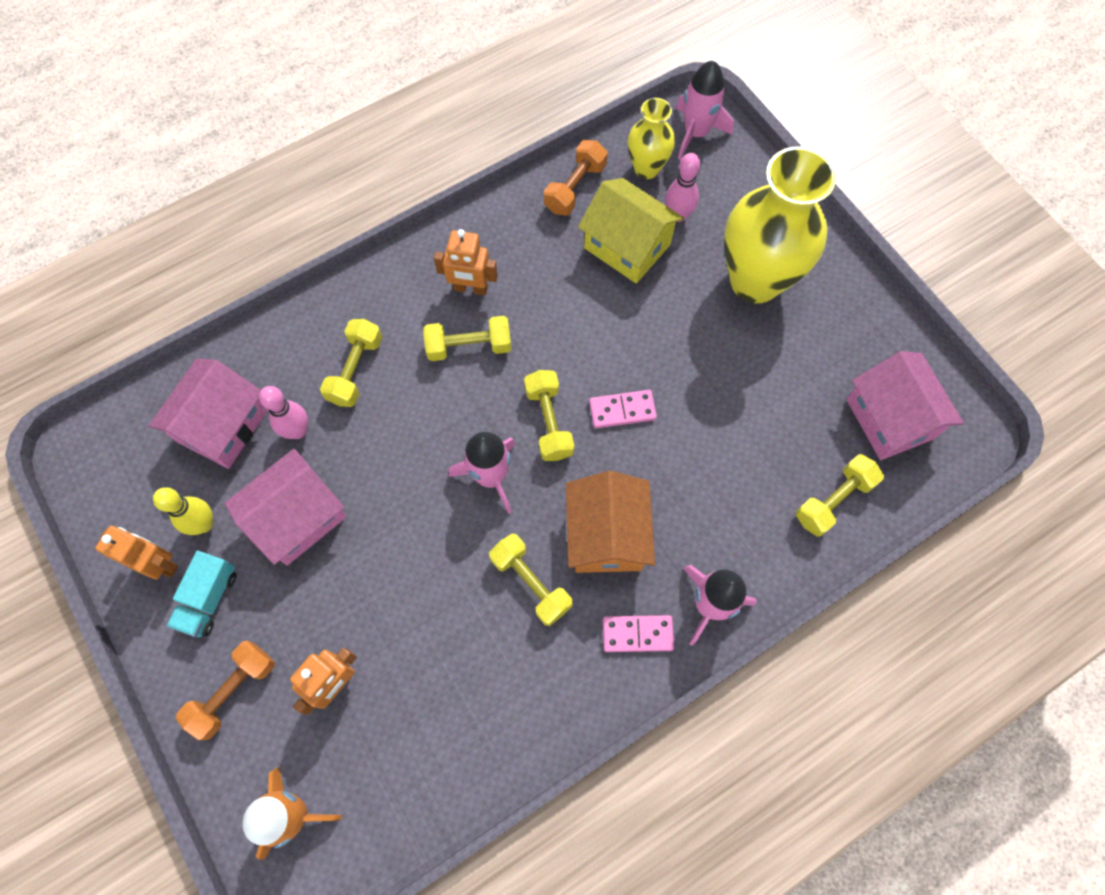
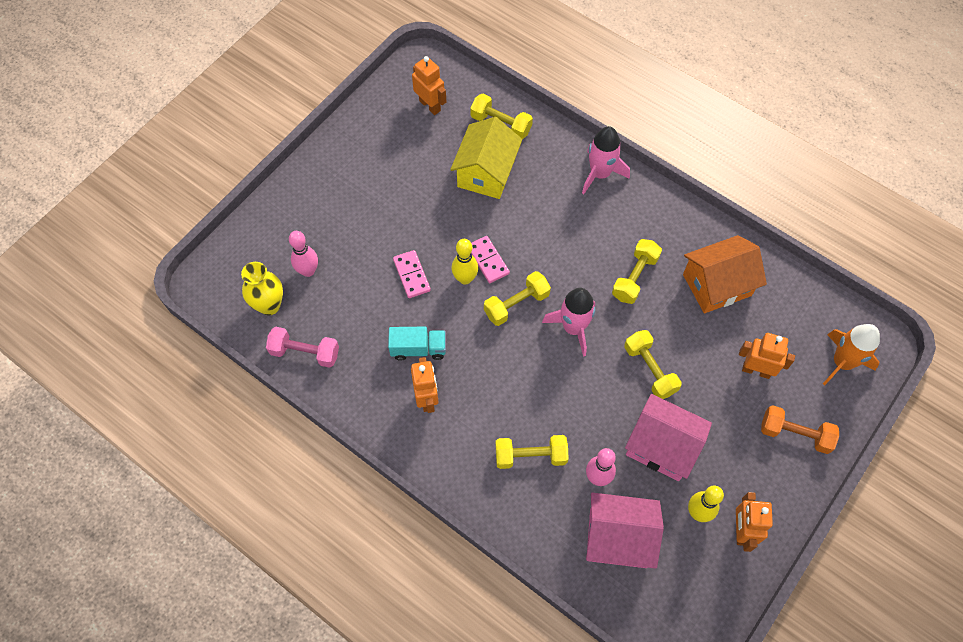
camera: 110 degrees left, 5 degrees down
(209, 599) = (746, 481): turquoise truck -> turquoise truck (418, 349)
(469, 346) = (478, 380): yellow dumbbell -> yellow dumbbell (650, 370)
(575, 188) = (305, 352): orange dumbbell -> pink dumbbell
(606, 376) = (465, 278): none -> yellow bowling pin
(606, 535) = (582, 243): orange house -> orange house (717, 285)
(627, 246) = (349, 298): yellow house -> yellow house (486, 172)
(637, 634) = (637, 207): pink domino -> pink domino (412, 275)
(695, 133) = (223, 280): pink rocket -> none
(755, 281) = (350, 205): yellow vase -> none
(890, 418) = (430, 105): pink house -> orange robot

